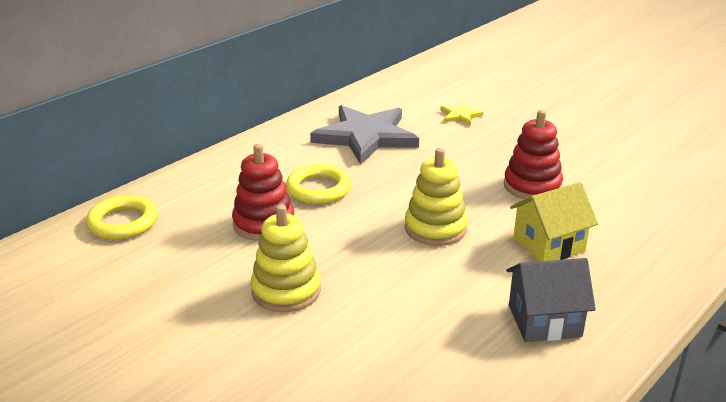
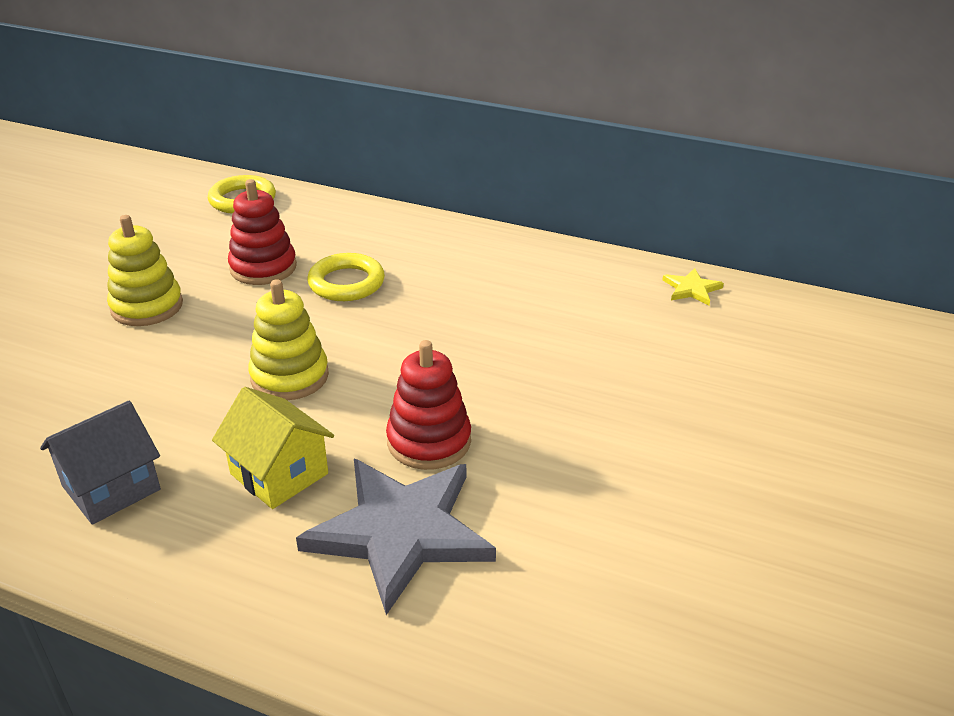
camera: 70 degrees right, 5 degrees up
(366, 137) = (489, 288): grey star -> grey star (400, 532)
(460, 116) = (602, 348): yellow star -> yellow star (691, 289)
(544, 321) = (111, 488): grey house -> grey house turned 75 degrees clockwise

